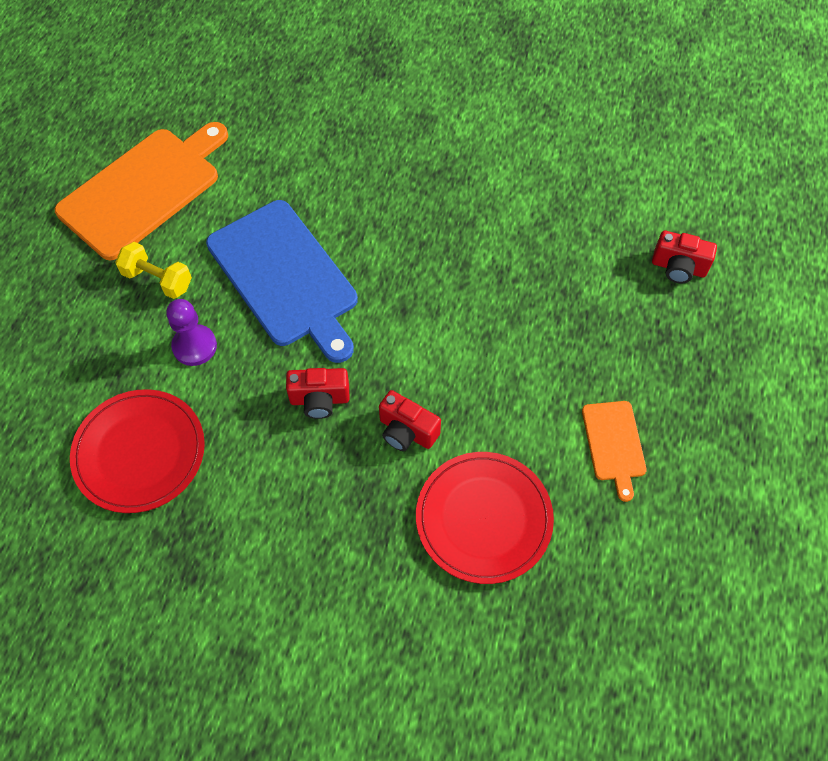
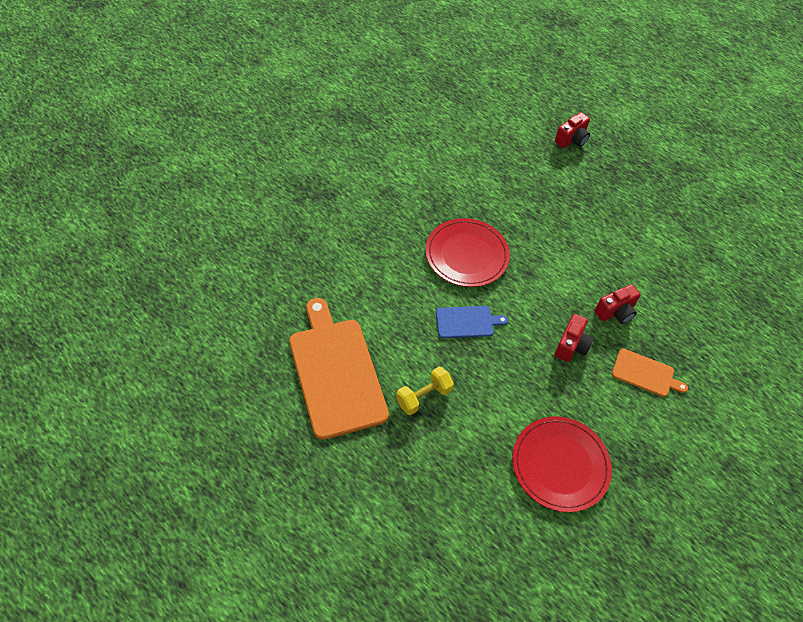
camera: 65 degrees left, 5 degrees down
(194, 346) = (492, 397): purple pawn -> none
(285, 277) = (467, 322): blue cutting board -> blue cutting board, size x0.49
(484, 518) = (688, 303): red plate -> red plate (467, 254)
(614, 444) = (668, 224): orange cutting board -> orange cutting board (645, 373)

